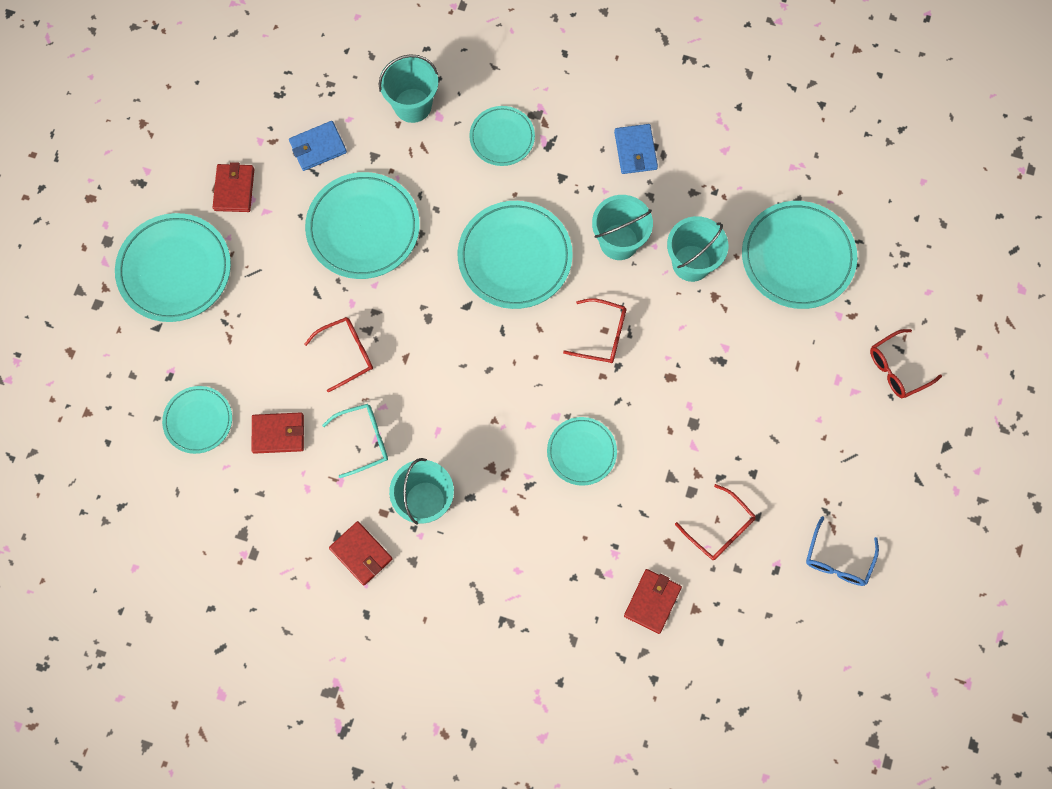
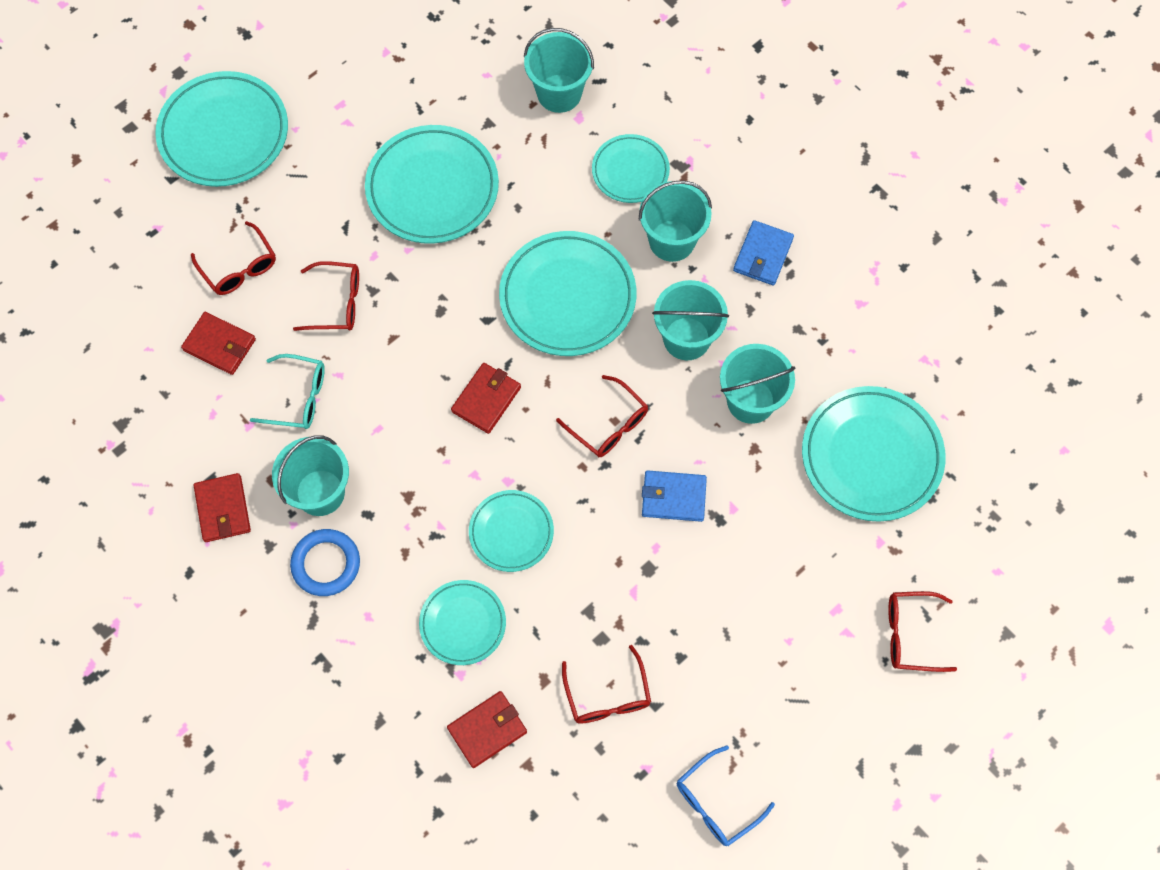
camera: 30 degrees right, 5 degrees down
(198, 420) = (151, 290): turquoise plate -> turquoise plate (463, 623)
(234, 189) = (330, 86): red wallet -> red wallet (486, 399)
(254, 367) = (239, 267): none -> red glasses
(318, 147) = (438, 87): blue wallet -> blue wallet (673, 497)
(463, 550) = (326, 564): none -> blue ring
(564, 174) = (672, 240): none -> turquoise bucket

